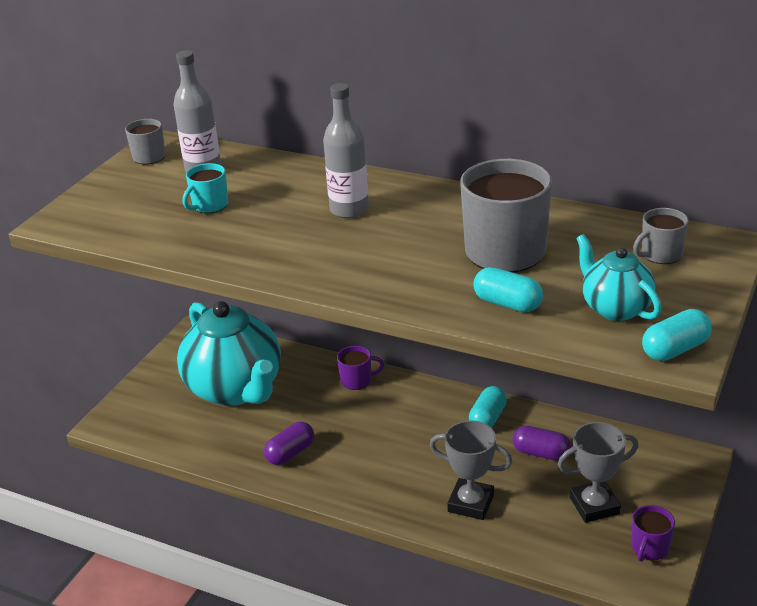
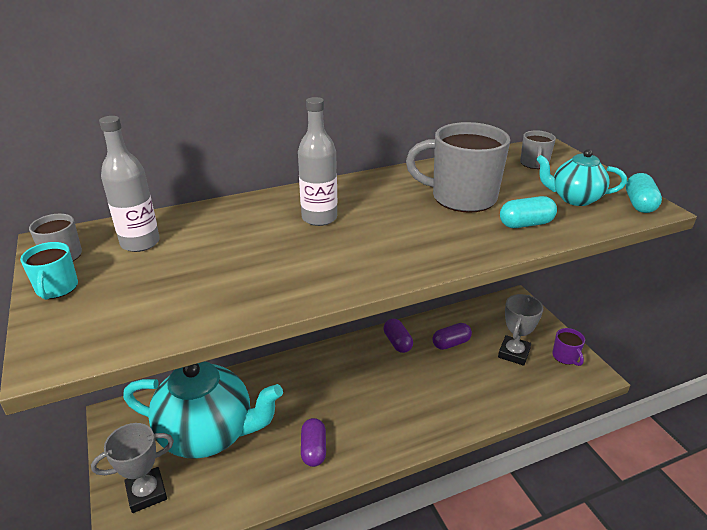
camera: 50 degrees left, 0 degrees up
(209, 205) = (199, 265): turquoise mug -> turquoise mug (57, 288)
(357, 380) = (289, 370): purple mug -> none
(471, 503) = (460, 397): grey trophy -> grey trophy (146, 493)
(488, 418) = (397, 342): turquoise capsule -> purple capsule

